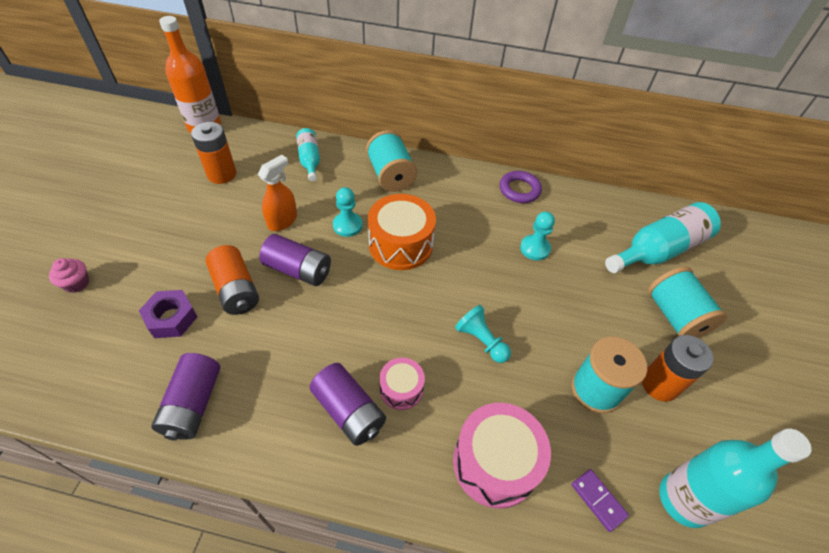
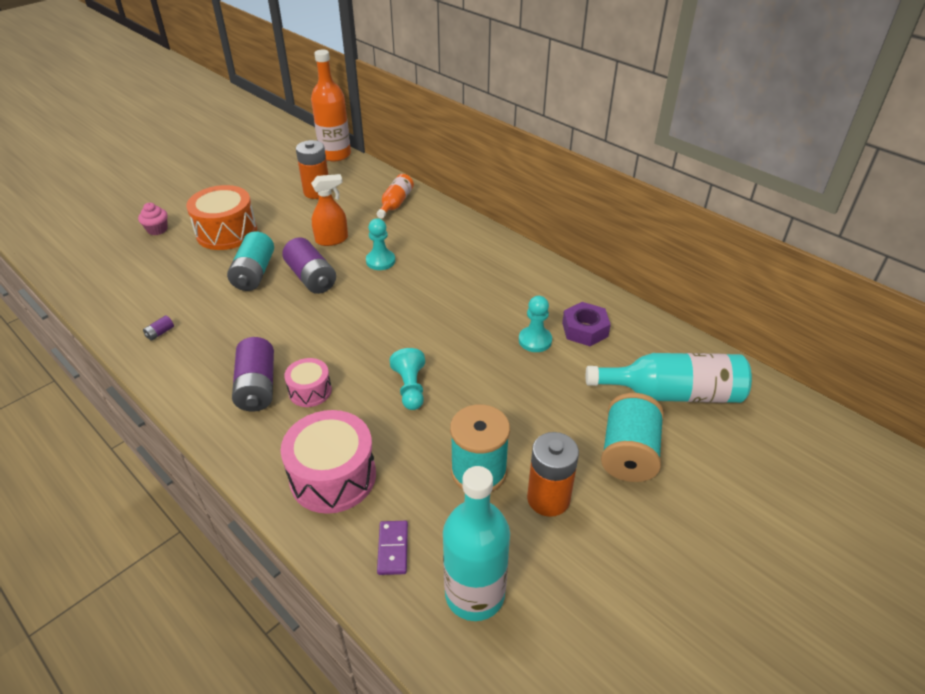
camera: 35 degrees right, 10 degrees down
(171, 318) = (195, 274): purple nut -> purple nut (585, 329)
(193, 404) = (160, 333): purple battery -> purple battery, size x0.41
(236, 289) = (254, 273): orange battery -> turquoise battery
(309, 160) = (395, 203): turquoise bottle -> orange bottle
(391, 175) = (455, 237): turquoise spool -> none
(400, 244) = (411, 291): orange drum -> orange drum (226, 232)
(519, 190) = (569, 289): purple ring -> none

